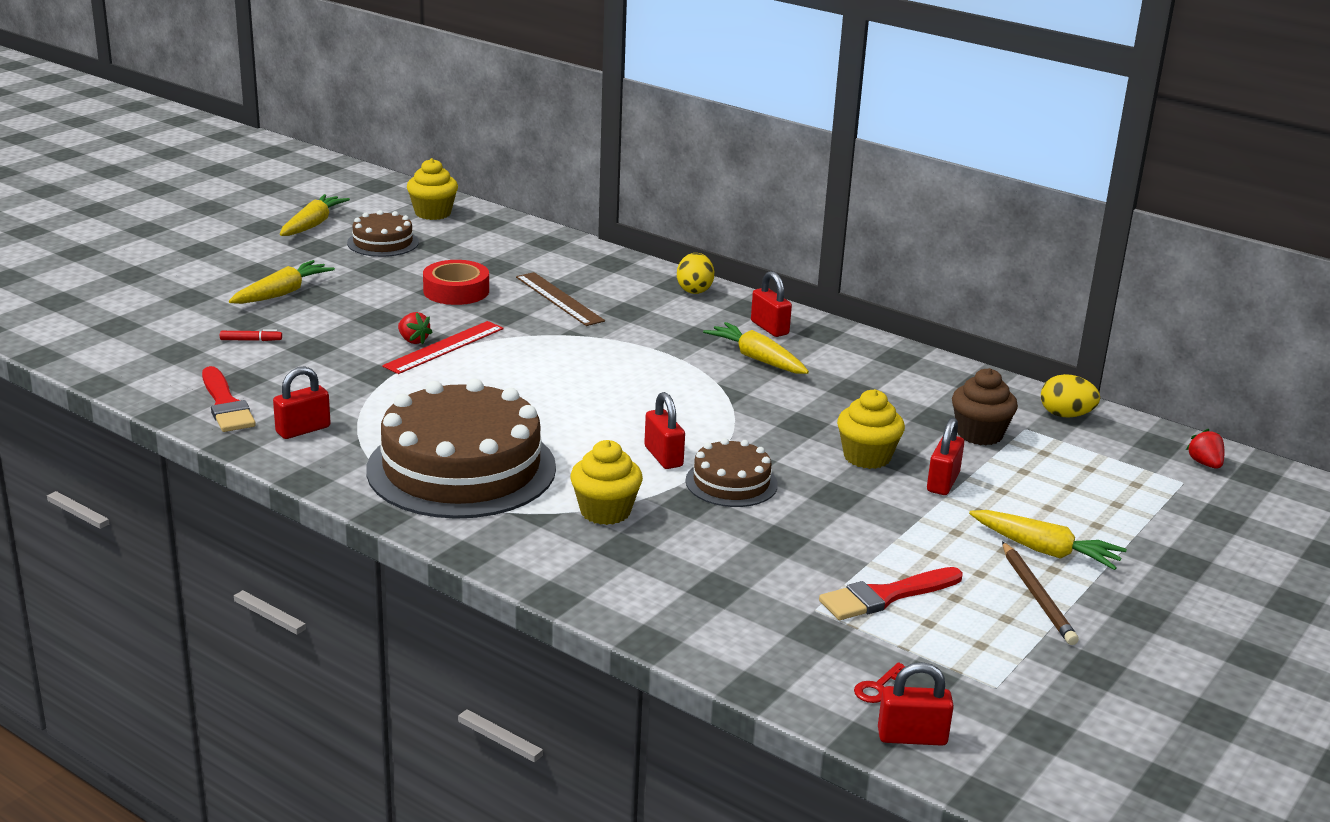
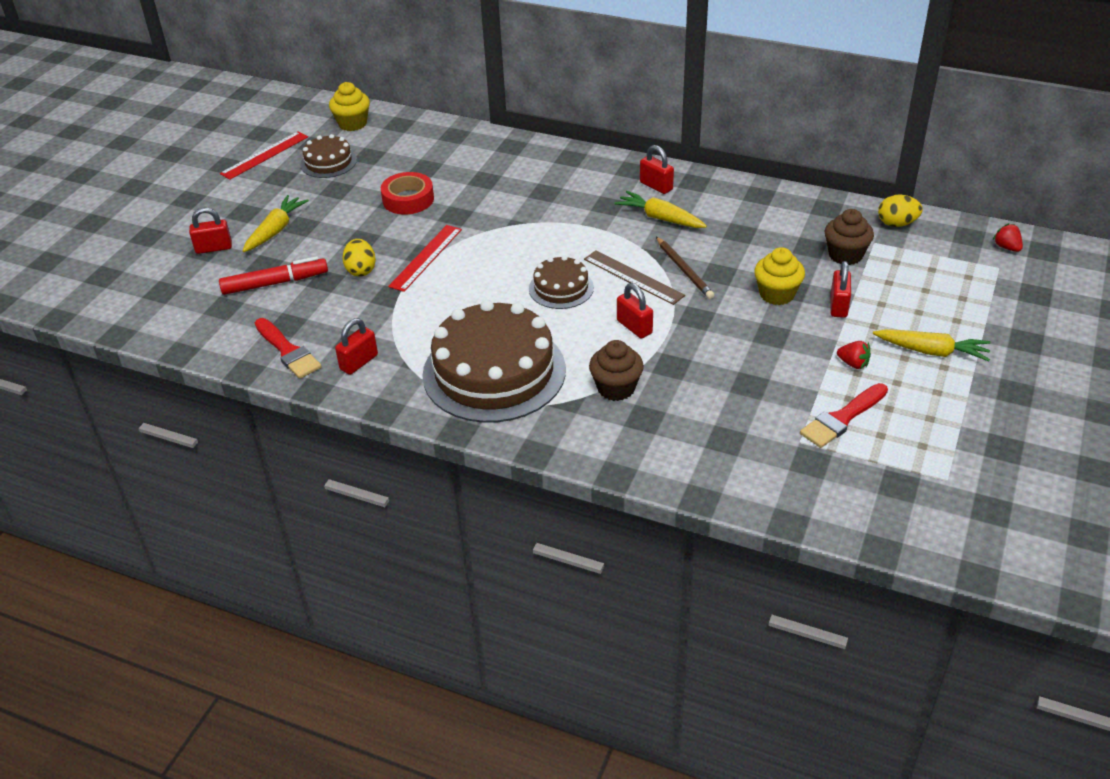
camera: 10 degrees left, 15 degrees up
(251, 340) = (275, 283): red marker -> red marker, size x2.21
(312, 225) = (264, 155): yellow carrot -> red ruler
(413, 340) = (399, 256): red strawberry -> red strawberry (853, 364)
(559, 299) = (489, 191): brown ruler -> brown ruler (633, 277)
(605, 511) = (616, 388): yellow cupcake -> brown cupcake
(694, 290) = (585, 160): yellow egg -> yellow egg (361, 270)
(731, 482) = (693, 340): brown cake -> brown cake (561, 288)
(878, 687) = (870, 500): red key -> none
(912, 737) = (910, 537): red padlock -> red padlock (214, 248)
(1037, 596) = (943, 394): brown pencil -> brown pencil (684, 270)

